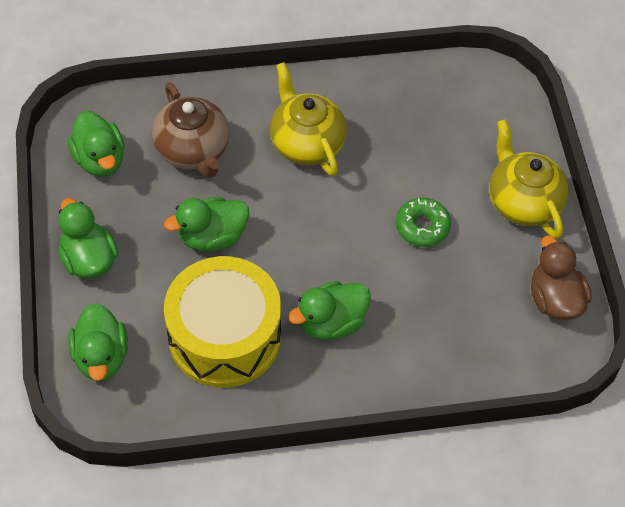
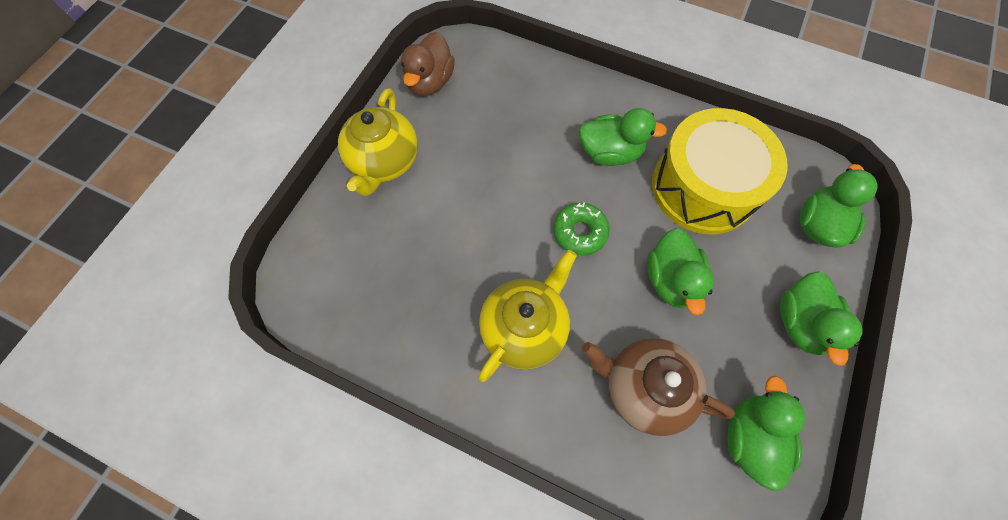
camera: 145 degrees left, 10 degrees up
(193, 151) = (643, 388): brown teapot -> brown teapot turned 75 degrees counterclockwise
(212, 237) = (671, 280): green duck -> green duck turned 75 degrees clockwise
(306, 143) = (524, 327): yellow teapot -> yellow teapot turned 150 degrees counterclockwise
(422, 227) = (481, 187): green donut -> green donut (580, 232)

